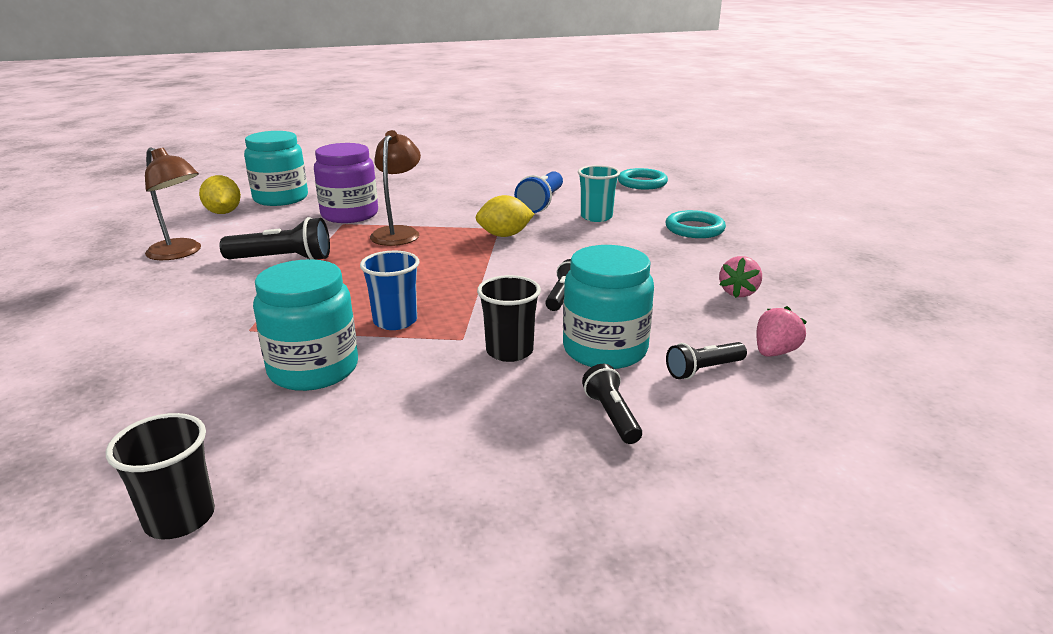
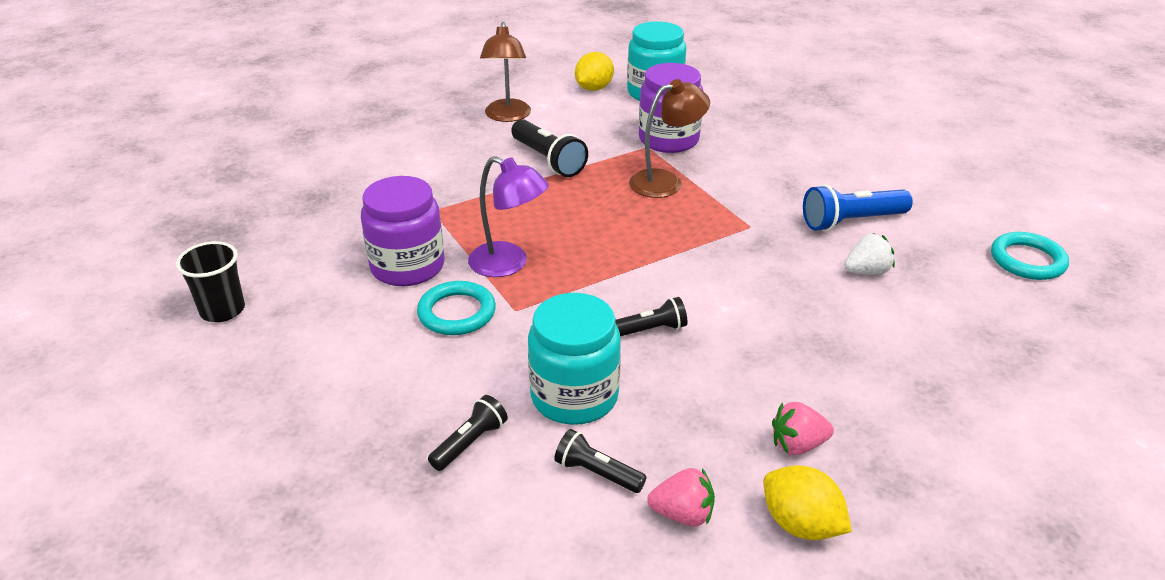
camera: 55 degrees right, 10 degrees up
(313, 369) = (407, 266): turquoise jar -> purple jar
(395, 321) = (508, 264): blue cup -> purple lamp
(504, 235) = (738, 237): yellow lemon -> yellow lemon (800, 524)
(509, 351) = (519, 344): black cup -> none
(596, 217) = (866, 271): turquoise cup -> white strawberry
(694, 229) = (937, 353): turquoise ring -> turquoise ring (457, 313)

